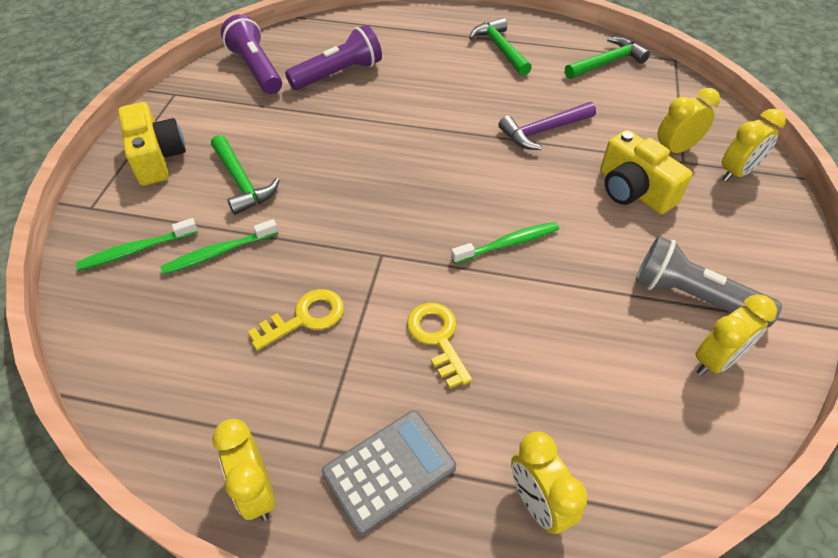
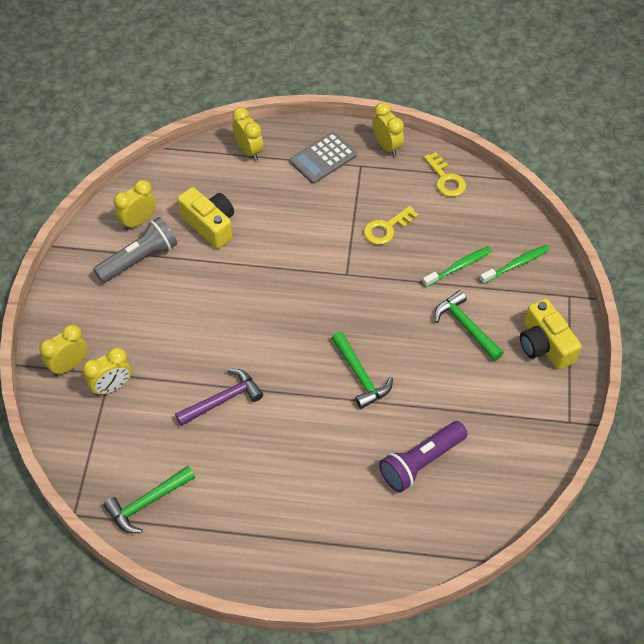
camera: 175 degrees right, 5 degrees up
(256, 69) = (505, 463): purple flashlight -> none
(437, 338) = (303, 222): yellow key -> yellow key (446, 179)
(500, 49) = (258, 518): green hammer -> green hammer (360, 376)
(507, 244) = (258, 288): green toothbrush -> none
(633, 190) = (158, 341): yellow camera -> yellow camera (210, 225)
(693, 297) = (139, 259): grey flashlight -> grey flashlight turned 60 degrees counterclockwise

